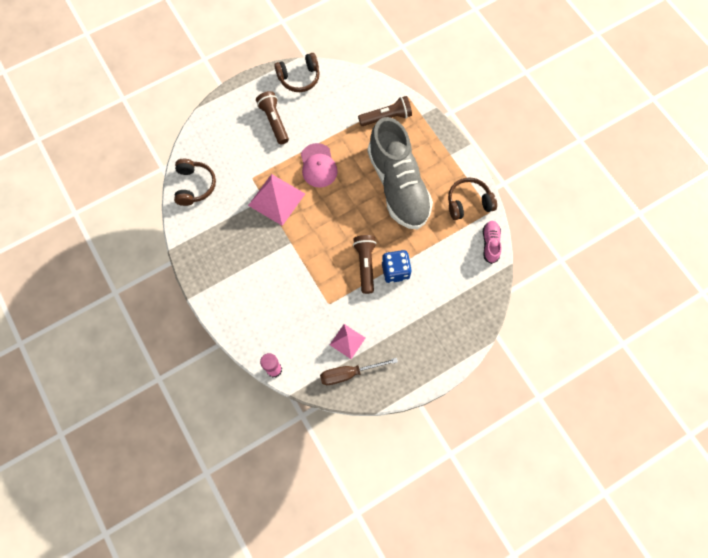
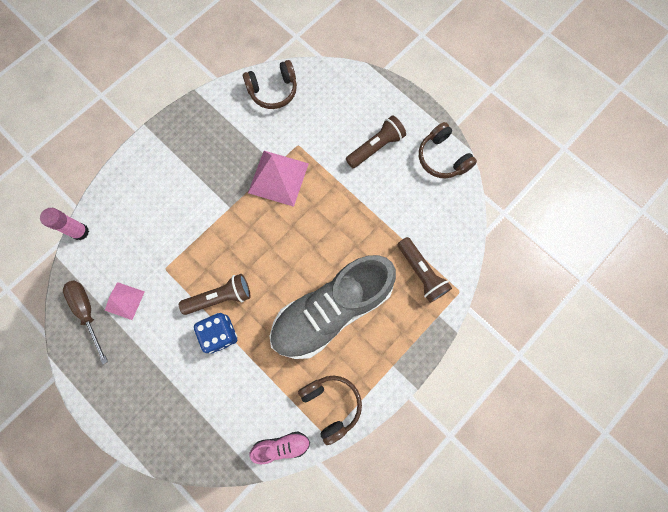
camera: 75 degrees right, 5 degrees up
(318, 166) = (332, 211): pink cap -> none

